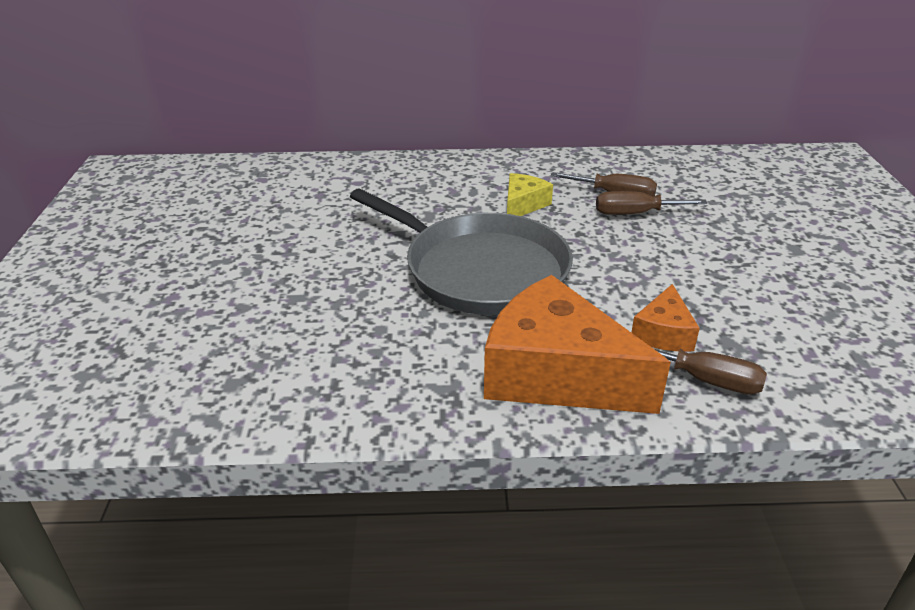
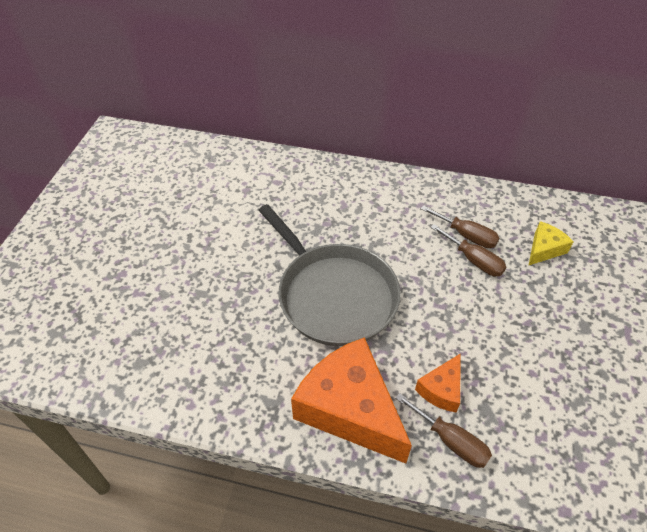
camera: 15 degrees right, 15 degrees up
(523, 205) = (391, 232): yellow cheese -> yellow cheese (544, 249)
(635, 213) = (473, 260): brown screwdriver -> brown screwdriver turned 150 degrees counterclockwise

